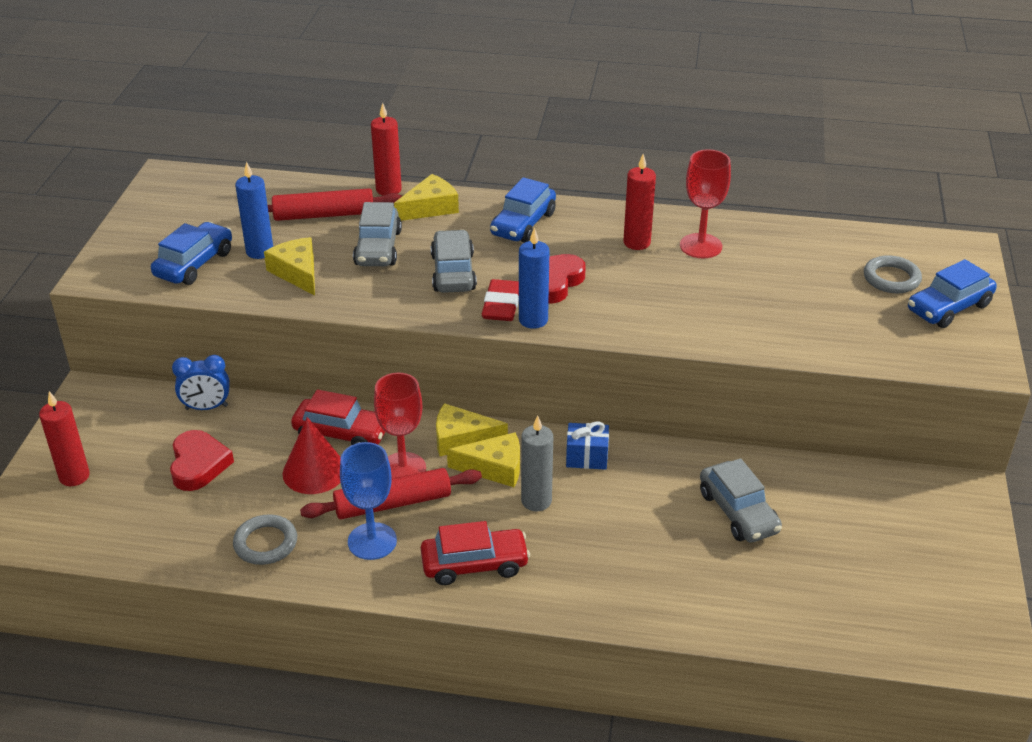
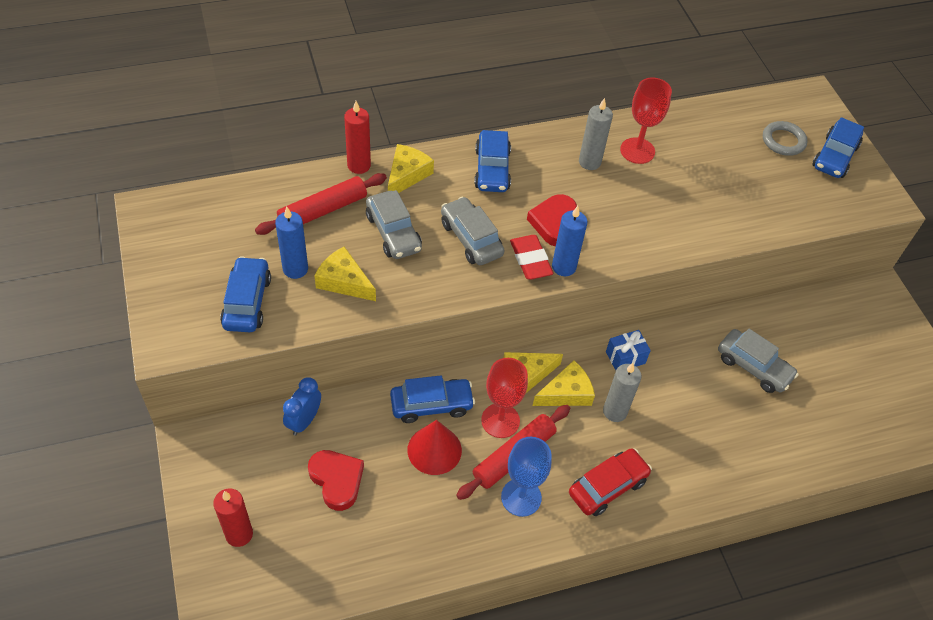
camera: 30 degrees left, 15 degrees up
(206, 407) = (304, 421): blue clock -> blue clock turned 150 degrees clockwise
(265, 543) = (442, 533): grey ring -> none
(342, 433) = (431, 405): red car -> blue car
(636, 243) = (589, 162): red candle -> grey candle

